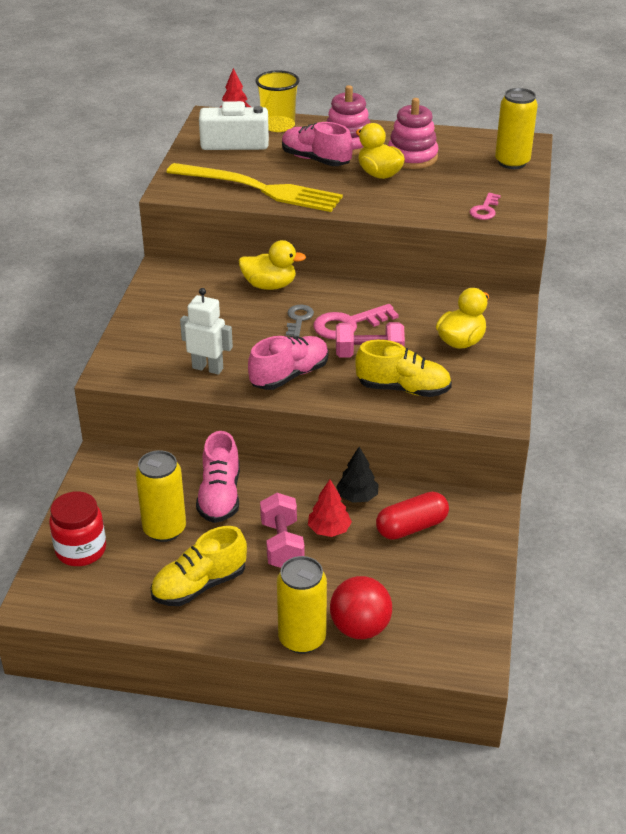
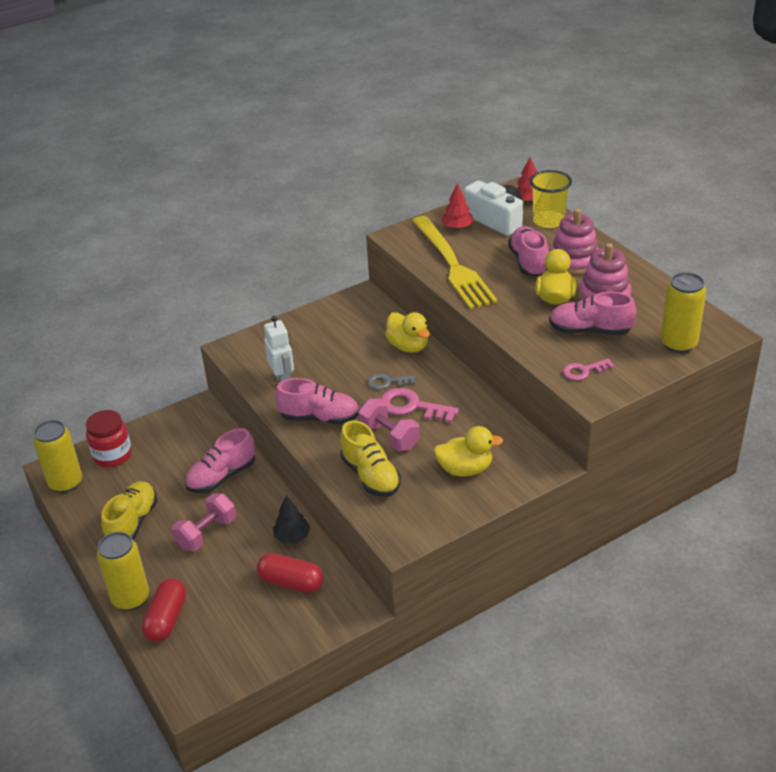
camera: 50 degrees right, 0 degrees up
(164, 529) = (166, 475): yellow can -> yellow can (66, 483)
(199, 585) = (132, 523): yellow shoe -> yellow shoe turned 90 degrees clockwise
(298, 319) = (387, 382): grey key -> grey key turned 150 degrees counterclockwise
(329, 530) = (244, 545): red tree -> red tree (457, 227)
(360, 628) = (167, 619): red ball -> red capsule
(442, 183) = (590, 331): none -> pink shoe

